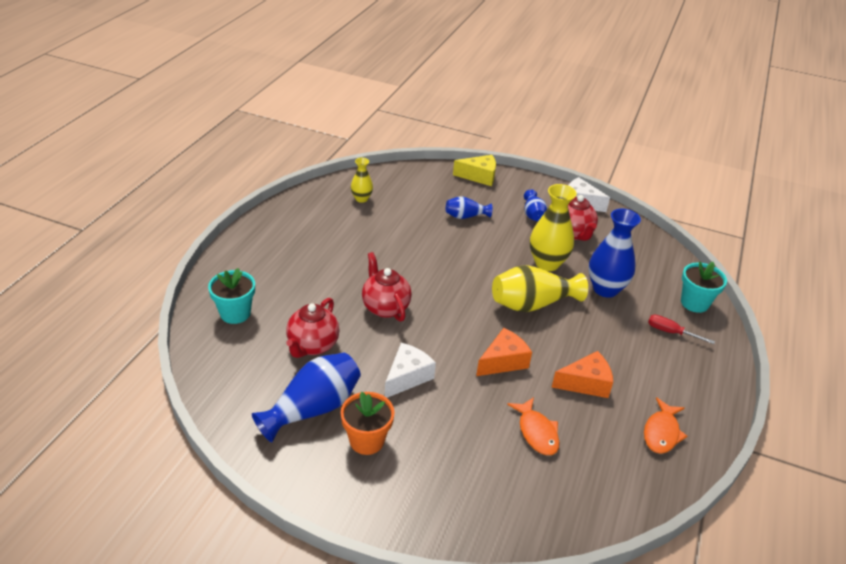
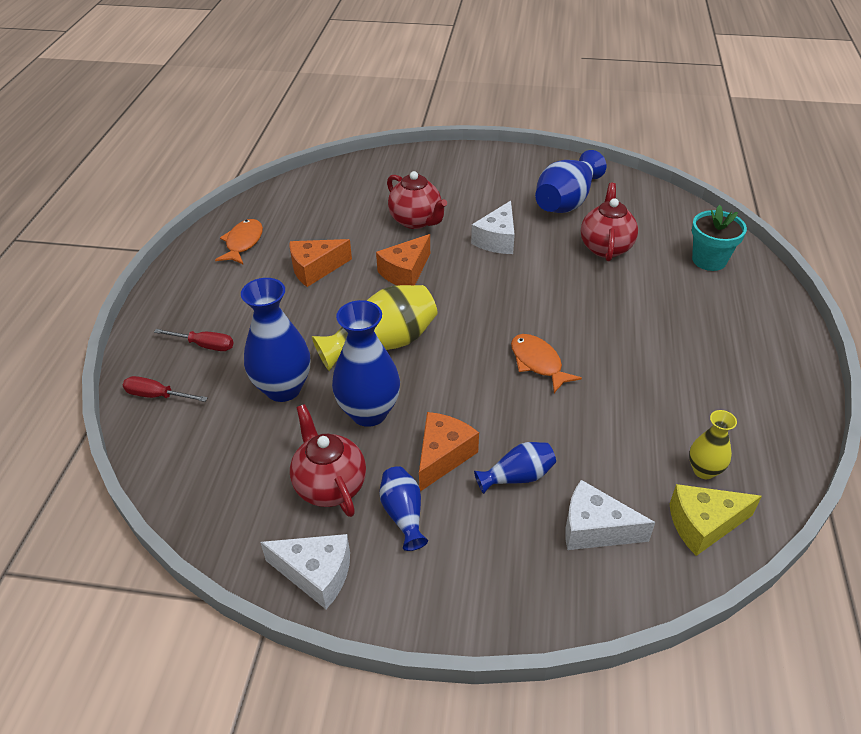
camera: 170 degrees right, 5 degrees up
(367, 440) = (507, 190): orange flower pot -> none
(385, 307) = (557, 301): red teapot -> red teapot (416, 221)
(435, 190) = (595, 529): none -> white cheese
(479, 176) = (529, 599): yellow cheese -> yellow cheese (703, 525)
(505, 233) = (443, 456): none -> orange cheese
(536, 432) = (362, 222): orange fish -> orange fish (538, 363)
(547, 263) = (369, 412): yellow vase -> blue vase
(694, 303) = (157, 396): turquoise flower pot -> red screwdriver

